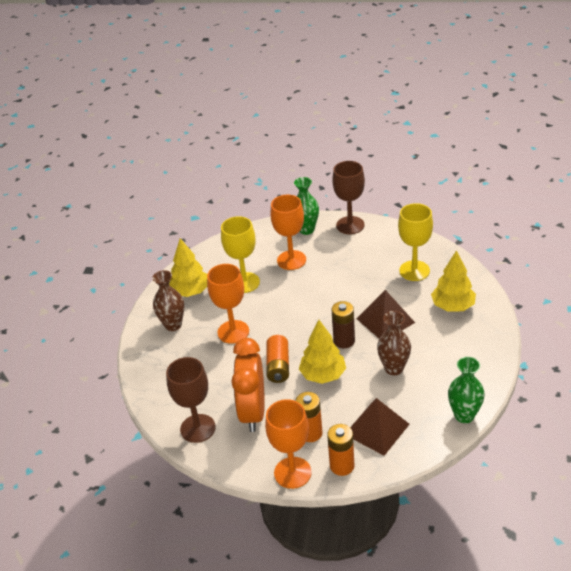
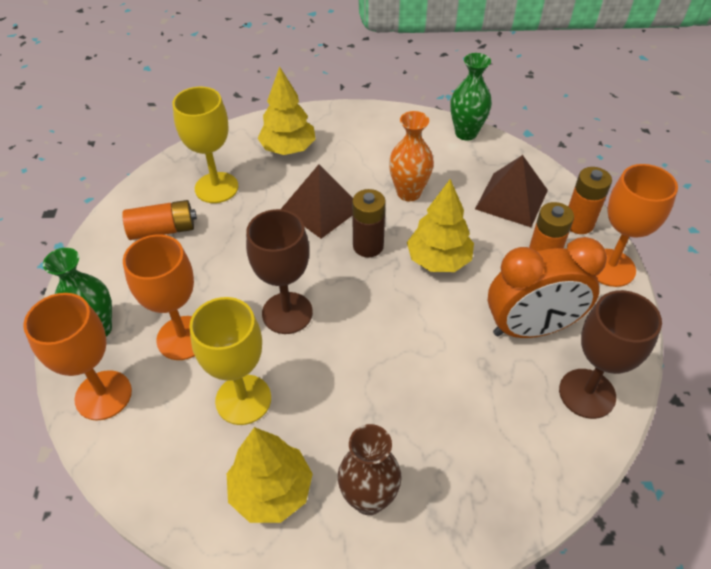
camera: 105 degrees left, 10 degrees up
(233, 332) = (371, 390): orange goblet -> orange goblet (103, 395)
(278, 366) = (434, 314): orange battery -> orange battery (163, 230)
(350, 225) = (96, 270): brown goblet -> brown goblet (287, 313)
(394, 368) = (408, 193): brown vase -> orange vase

